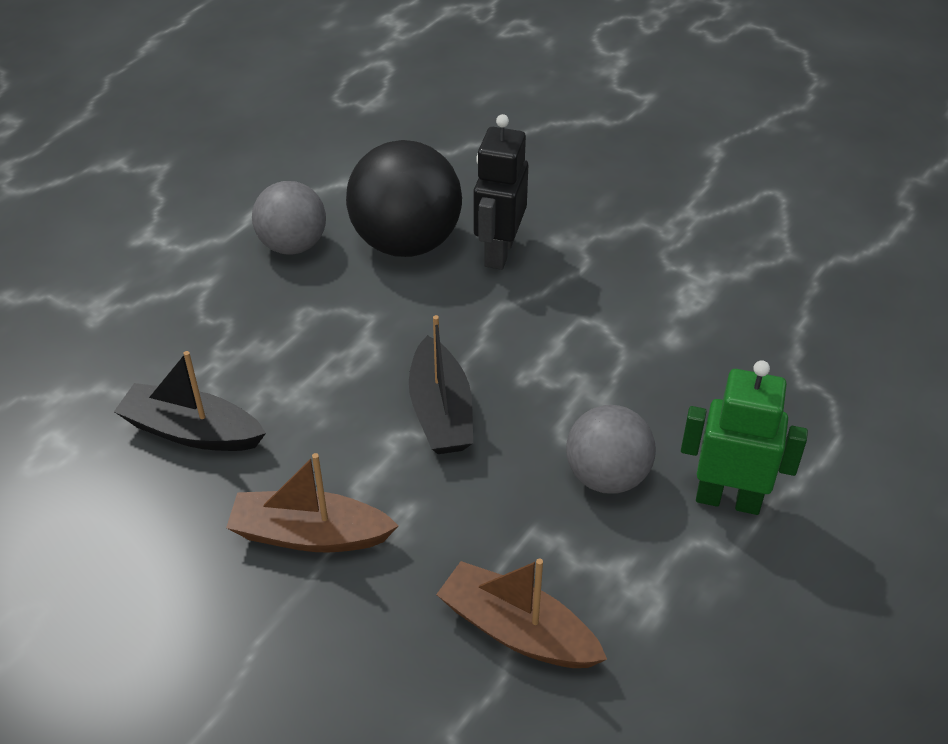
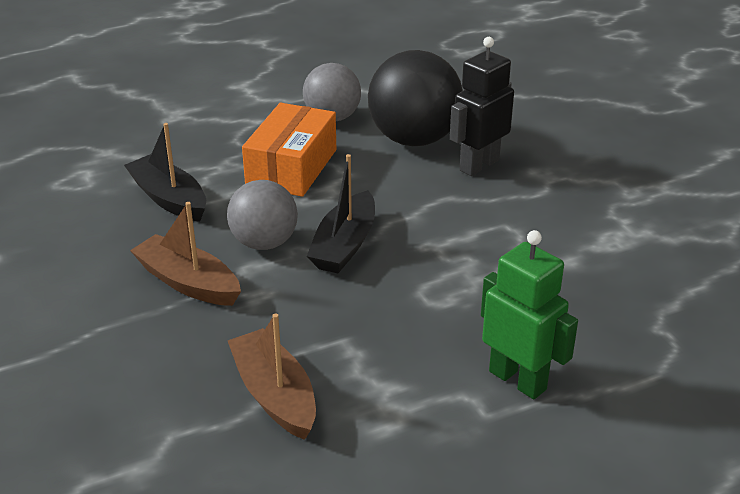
camera: 30 degrees right, 10 degrees down
(301, 331) = (292, 167): none -> orange box
(607, 477) = (432, 329): grey ball -> grey ball (264, 243)

